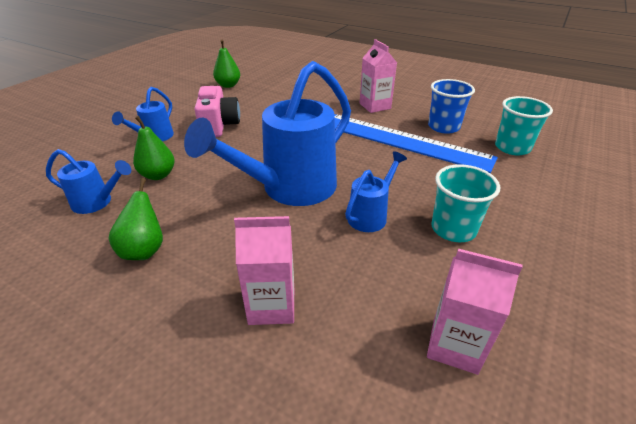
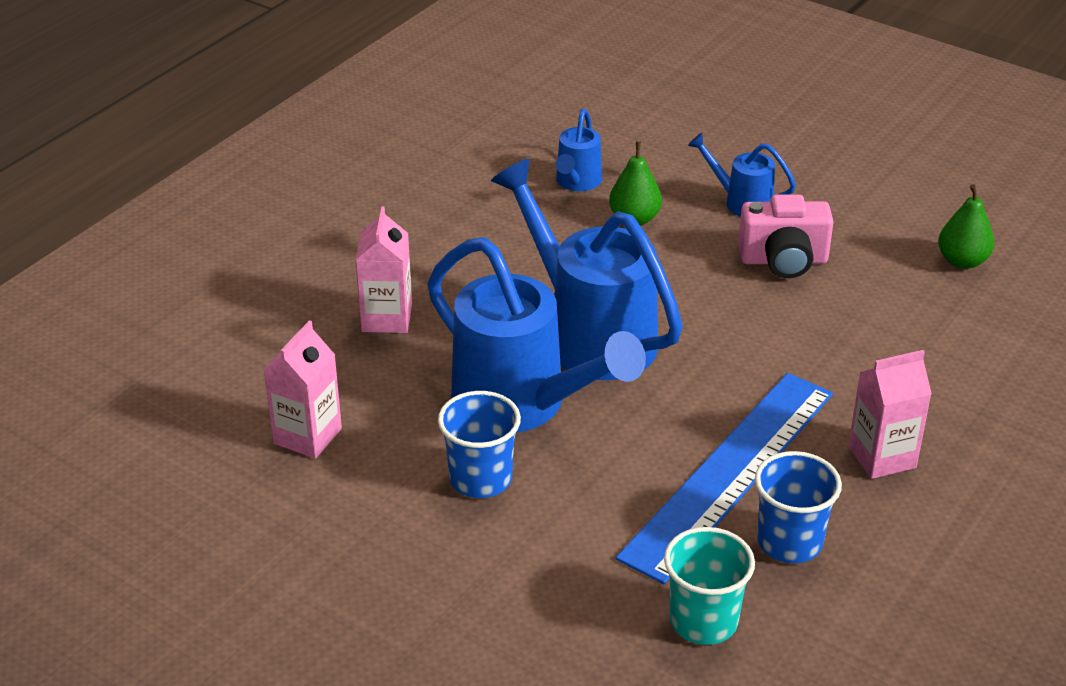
camera: 95 degrees right, 0 degrees up
(144, 250) = (485, 229): green pear -> none
(370, 215) = (521, 405): blue watering can -> blue watering can, size x2.07
(453, 229) = (480, 479): turquoise cup -> blue cup

